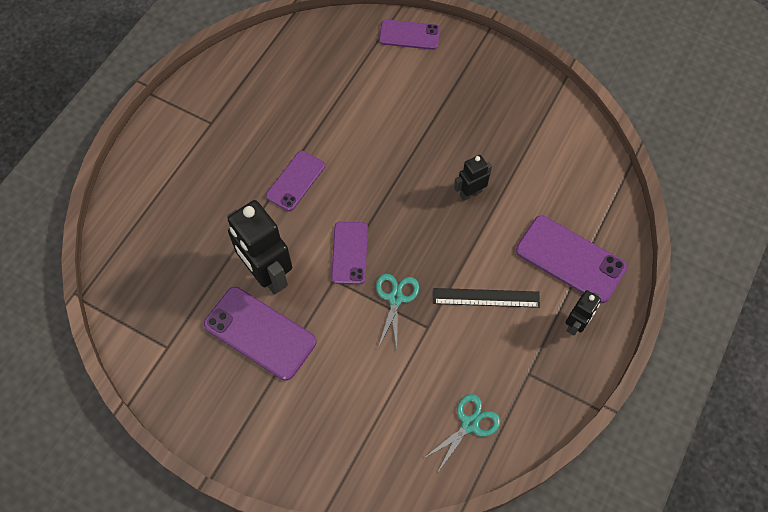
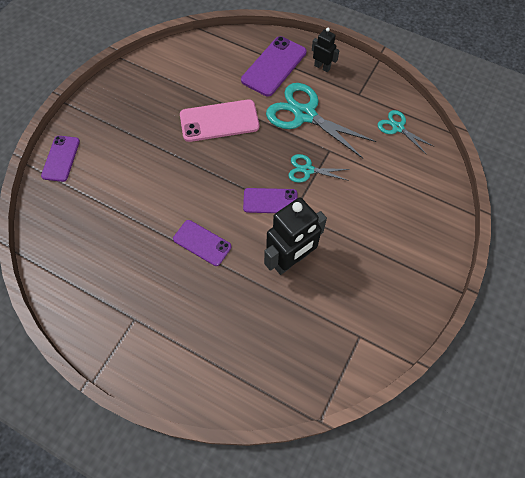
camera: 90 degrees left, 0 degrees up
(260, 333) = (342, 263): purple phone -> none
(470, 193) = (219, 121): black robot -> pink phone
(486, 297) = (305, 115): black ruler -> turquoise scissors

